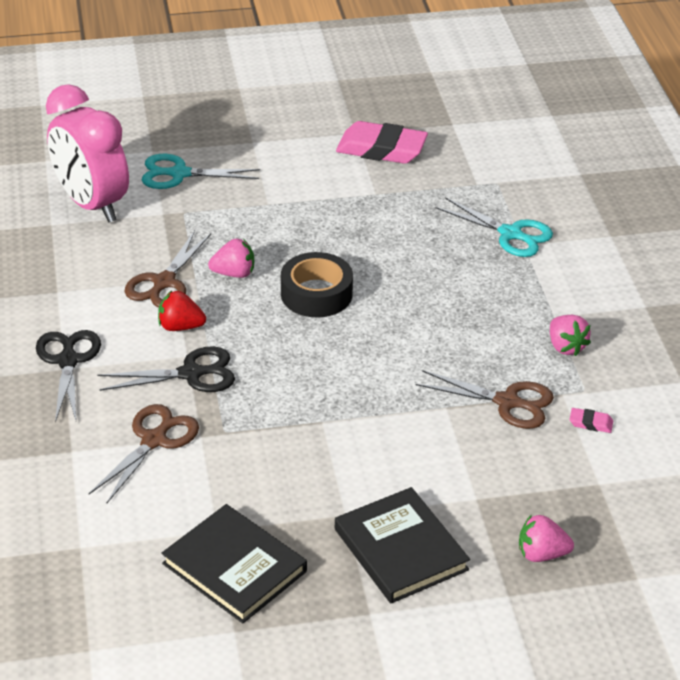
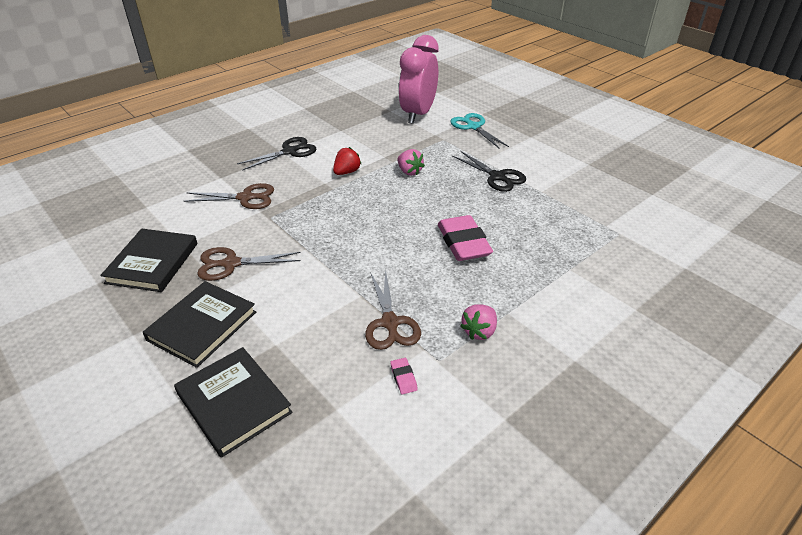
camera: 60 degrees right, 0 degrees up
(164, 282) = (378, 154): brown scissors -> brown scissors (231, 264)
(180, 327) = (347, 172): red strawberry -> red strawberry turned 60 degrees clockwise
(191, 374) = (310, 189): black scissors -> black scissors (497, 177)
(316, 294) = (421, 204): black tape -> none
(381, 149) = (586, 178): pink eraser -> pink eraser (463, 243)
(510, 234) = (573, 259): turquoise scissors -> none
(541, 554) = (233, 403): pink strawberry -> black book

